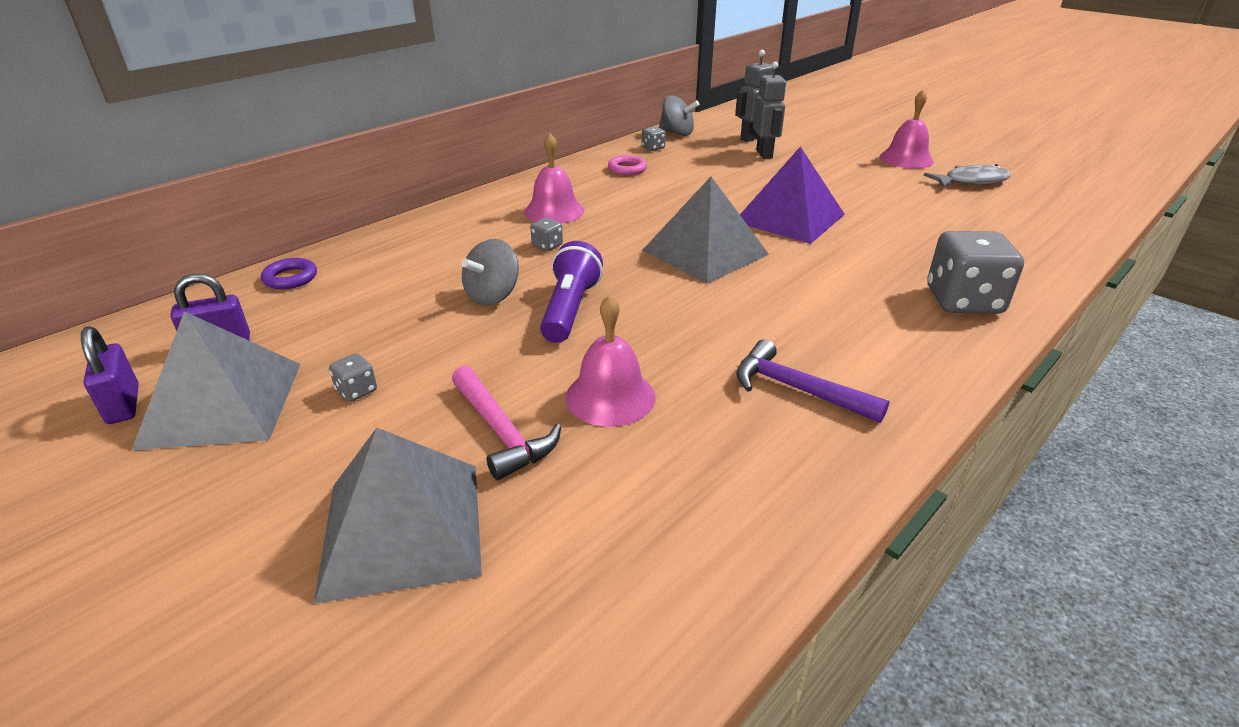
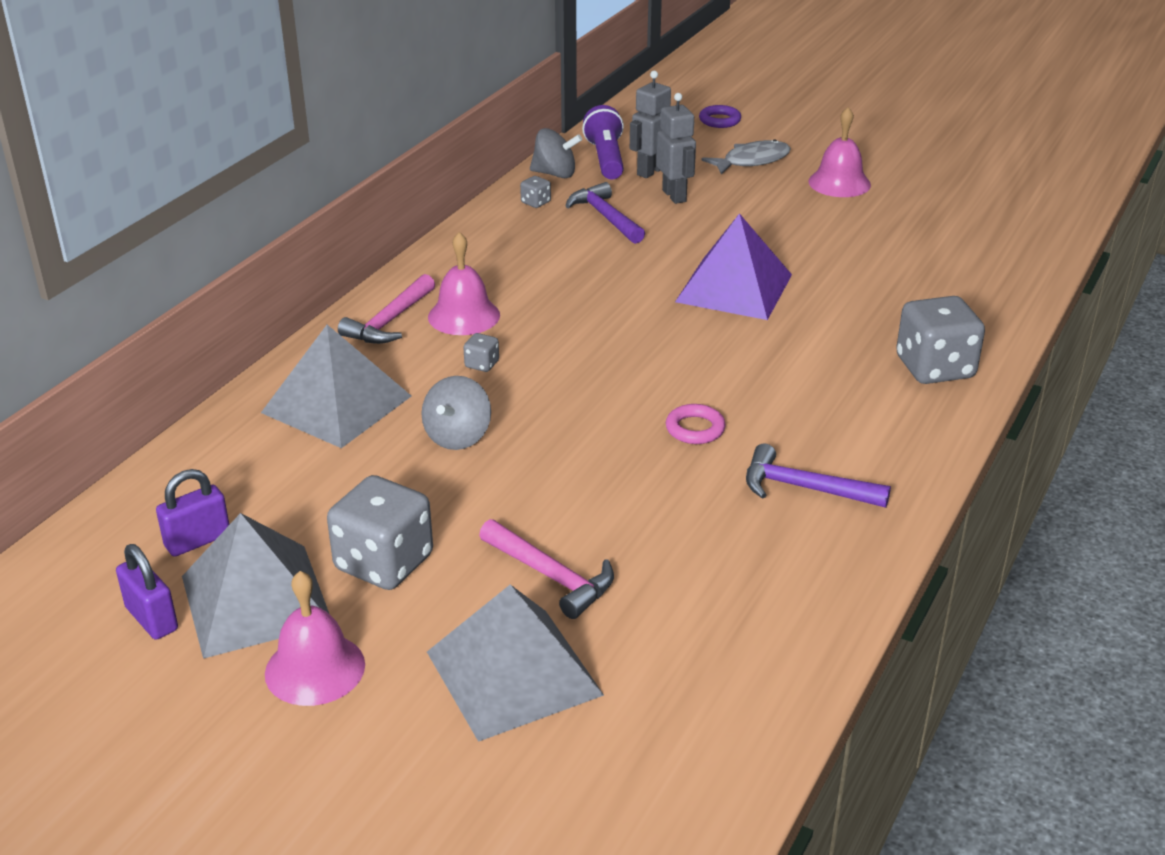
camera: 15 degrees left, 0 degrees up
(290, 278) = (212, 451): purple ring -> purple ring (719, 120)
(356, 391) = (384, 563): grey dice -> grey dice, size x2.31
(494, 208) = (390, 321): none -> pink hammer
(570, 309) = (549, 440): purple flashlight -> purple flashlight (606, 159)
(610, 397) = (635, 525): pink bell -> pink bell (315, 669)
(627, 169) = (519, 241): pink ring -> pink ring (695, 429)
(702, 161) = (605, 217): none -> purple hammer
(705, 252) = (659, 347): grey pyramid -> grey pyramid (337, 404)
(971, 181) = (917, 208): grey fish -> grey fish (752, 161)

